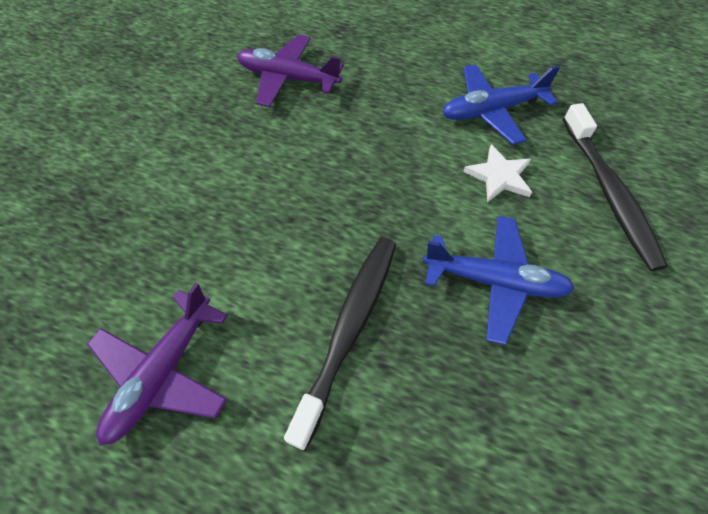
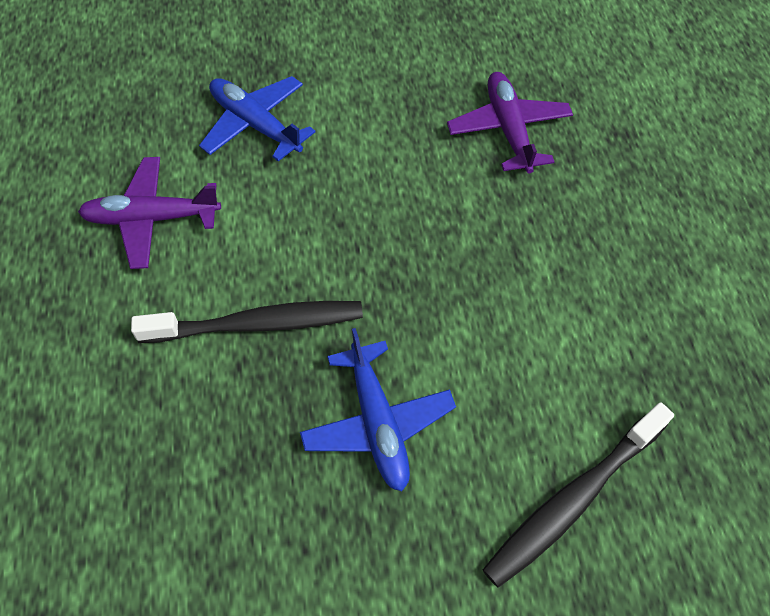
camera: 60 degrees right, 0 degrees up
(491, 111) = (611, 333): blue plane -> blue plane (255, 124)
(499, 176) = (516, 377): white star -> none

